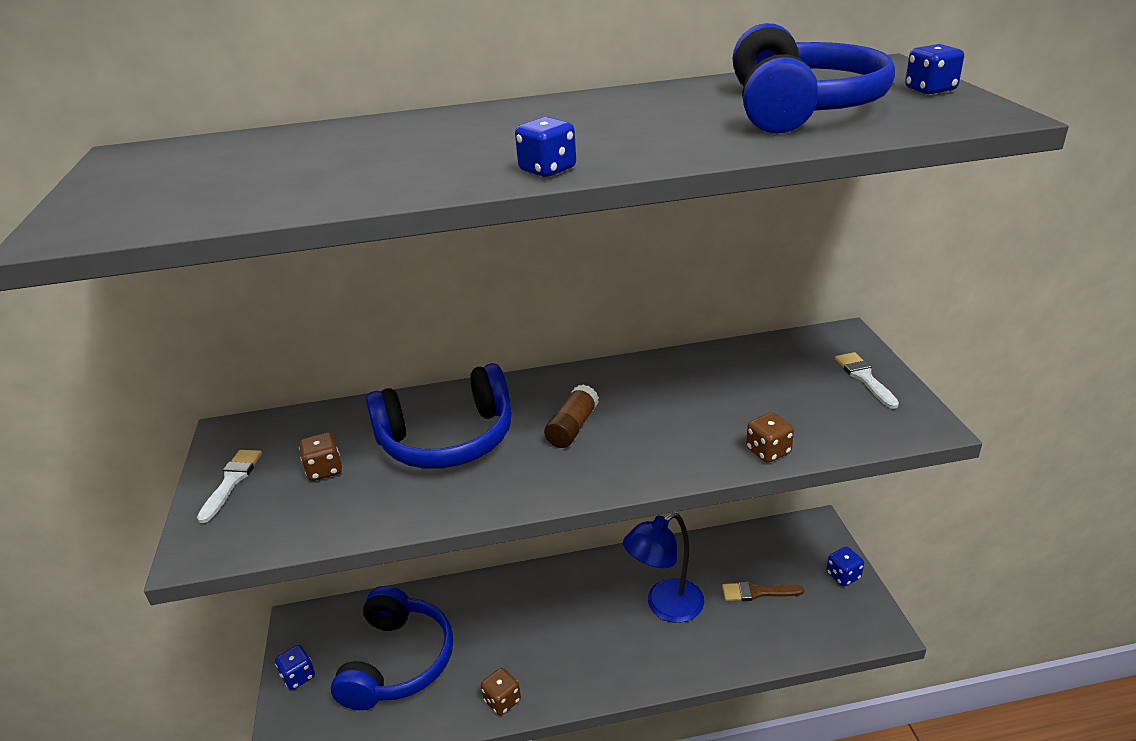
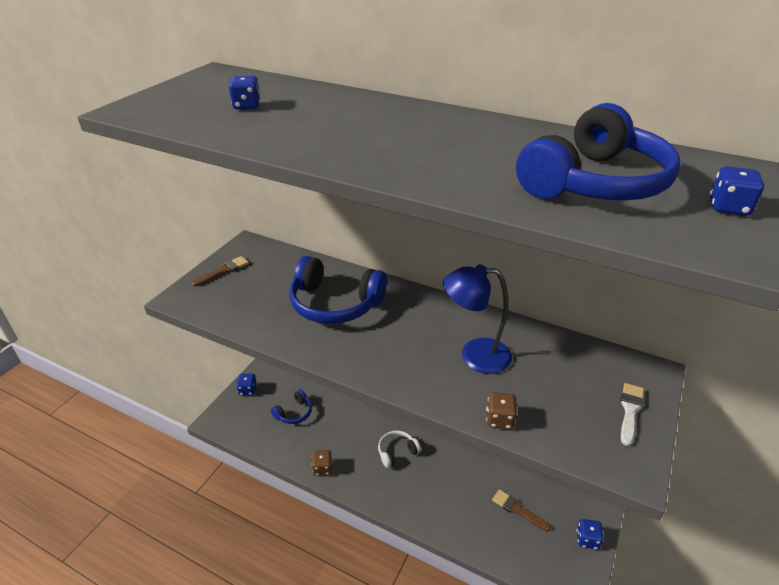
camera: 35 degrees right, 5 degrees up
(231, 481) = (223, 271): white brush -> brown brush
(324, 470) = (264, 288): brown dice -> none
(398, 661) = (294, 413): blue headphones -> blue headphones, size x0.51
(547, 170) = (360, 164): blue dice -> blue dice (247, 106)
(572, 427) = (404, 334): brown glue stick -> none
(576, 620) = (397, 452): none -> white headphones
(665, 606) = (453, 478): blue lamp -> blue lamp (475, 355)

